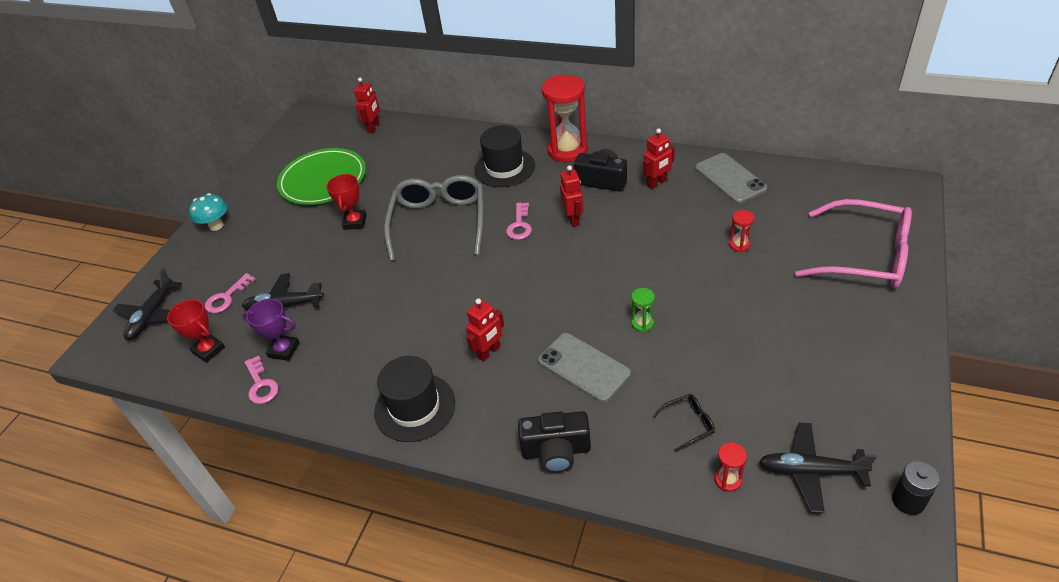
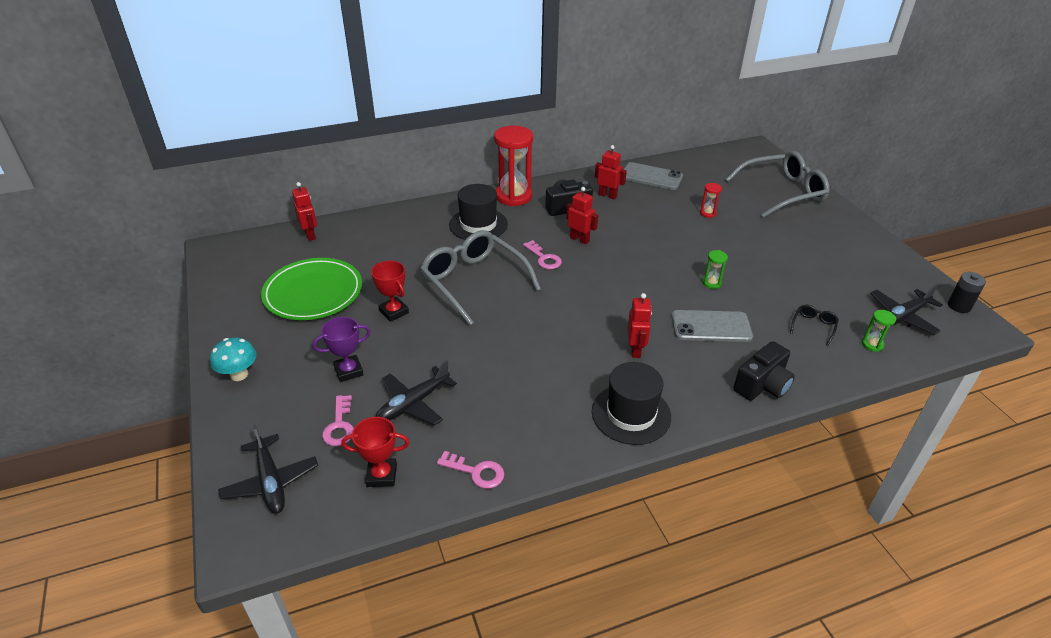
camera: 45 degrees left, 5 degrees down
(284, 350) = (461, 435): purple trophy -> purple trophy (348, 371)
(657, 183) = (607, 195): red robot -> red robot turned 75 degrees counterclockwise
(728, 480) = (872, 344): red hourglass -> green hourglass
(865, 256) = (782, 192): pink glasses -> grey glasses

